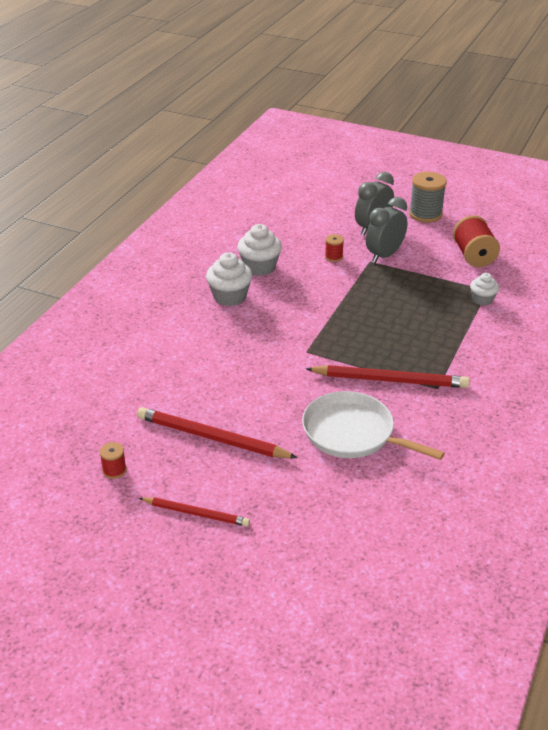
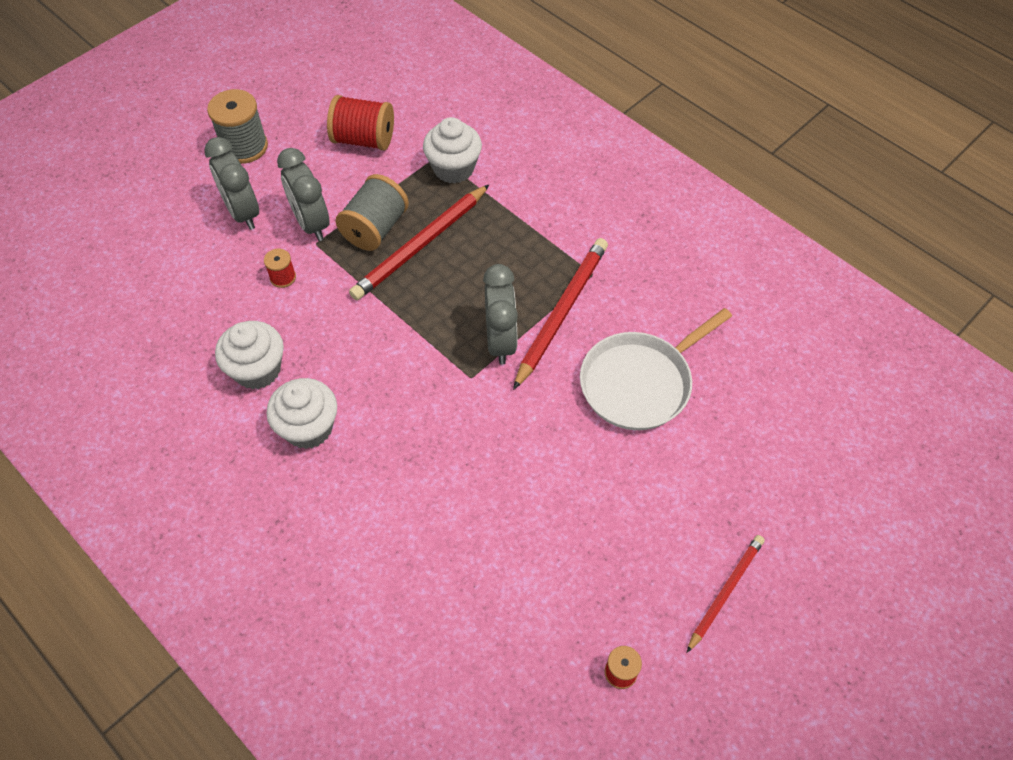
camera: 70 degrees left, 20 degrees up
(212, 438) = (597, 536): red pencil -> red pencil (421, 245)
(345, 357) = (500, 341): none -> grey clock
(400, 281) = (375, 228): none -> grey spool
(482, 300) = (453, 168): white cupcake -> white cupcake, size x1.63

